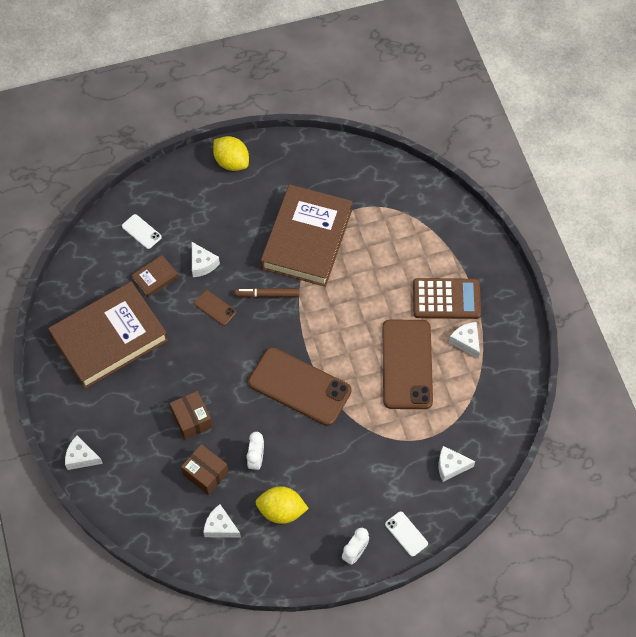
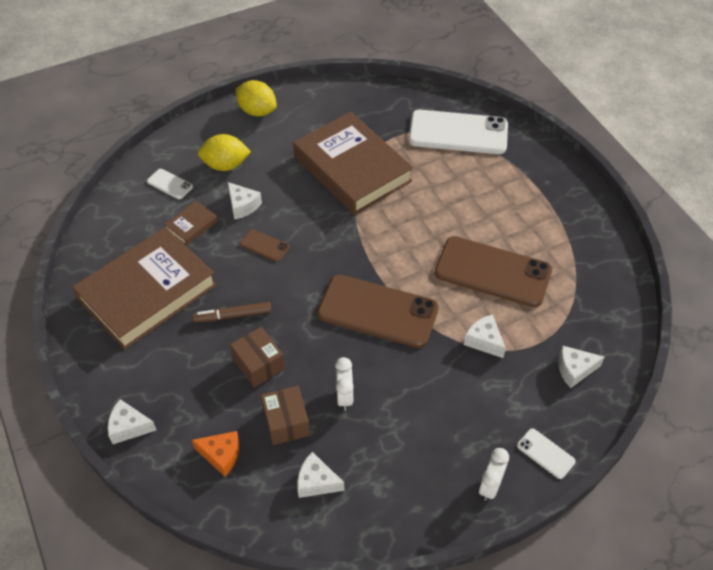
camera: 10 degrees left, 10 degrees down
(150, 493) = (221, 455): none -> orange cheese
(205, 473) = (286, 422): brown box -> brown box turned 45 degrees clockwise
(267, 294) = (321, 225): brown marker -> brown marker (233, 315)
(281, 511) = (388, 451): yellow lemon -> yellow lemon (225, 165)
(306, 239) = (352, 169): brown book -> brown book turned 45 degrees counterclockwise
(407, 364) = (493, 272): brown phone -> brown phone turned 60 degrees counterclockwise
(413, 214) = (458, 133): none -> white phone
(446, 299) = (516, 204): brown calculator -> none
(466, 341) = (550, 241): white cheese -> white cheese (484, 341)

